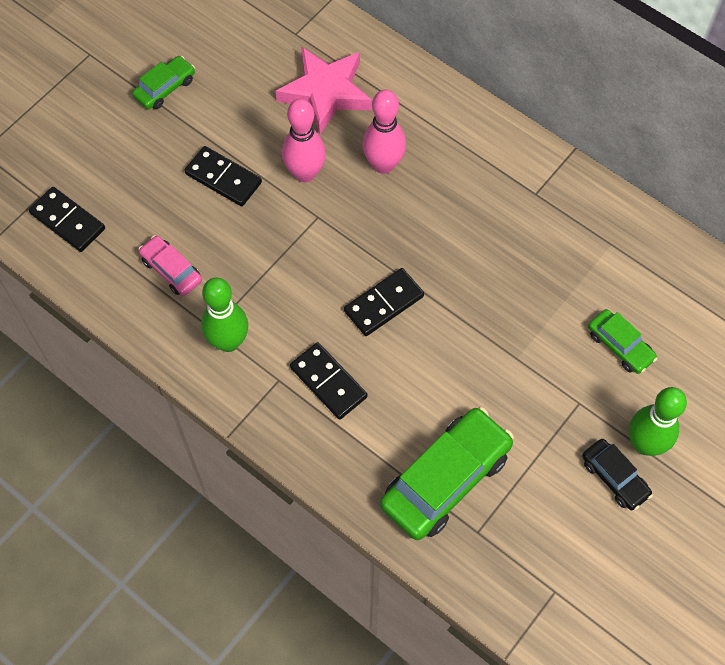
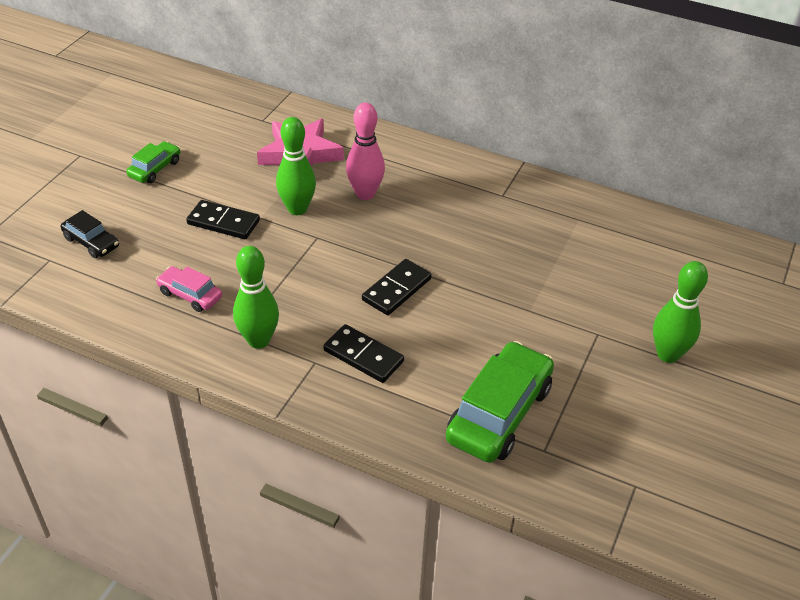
camera: 15 degrees left, 20 degrees down
(68, 221) = (81, 273): black domino -> none
(305, 173) = (297, 209): pink bowling pin -> green bowling pin
(614, 478) = (652, 384): black car -> black car (91, 242)
(620, 346) = (616, 287): green car -> none

